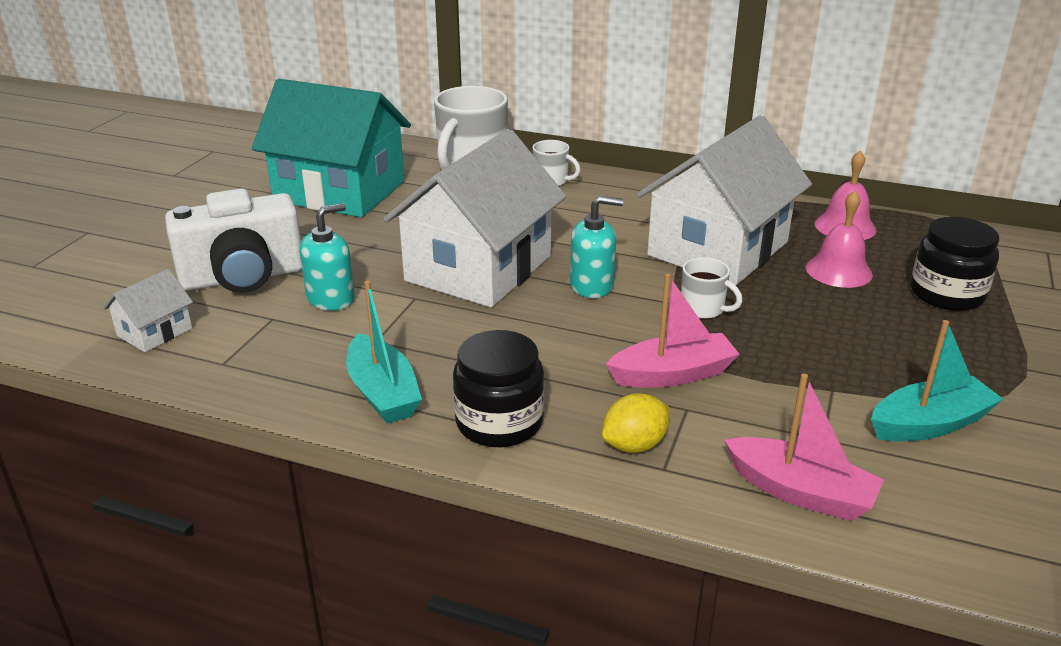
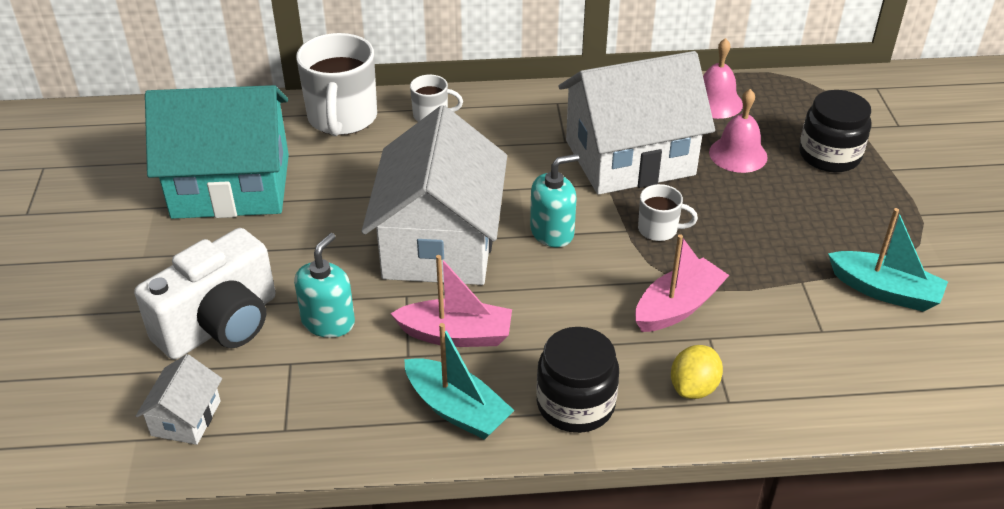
camera: 25 degrees left, 10 degrees up
(718, 249) = (629, 158): white house -> white house turned 60 degrees clockwise
(800, 492) = (834, 386): pink boat -> pink boat (456, 335)
(929, 424) = (884, 291): turquoise boat -> turquoise boat turned 75 degrees clockwise

